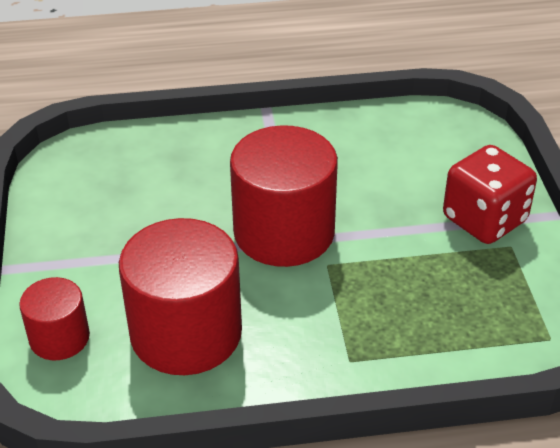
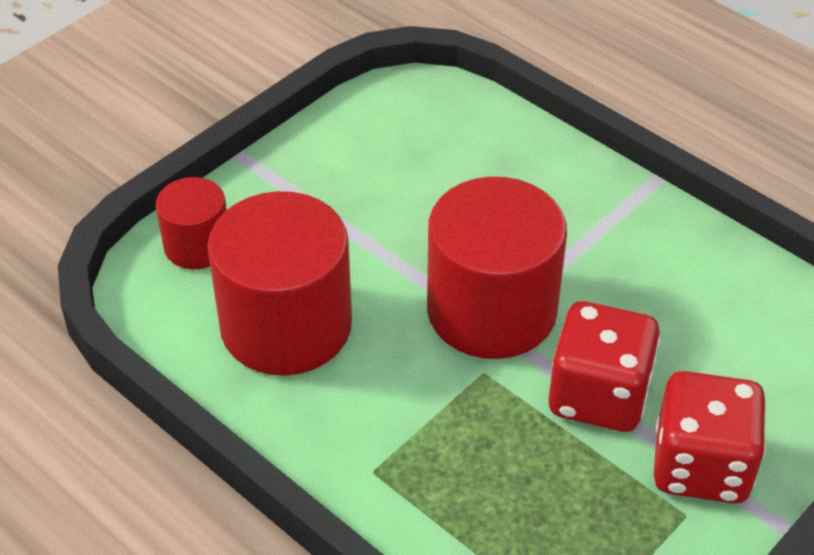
camera: 50 degrees right, 5 degrees up
(396, 228) = (598, 395): none -> red dice

